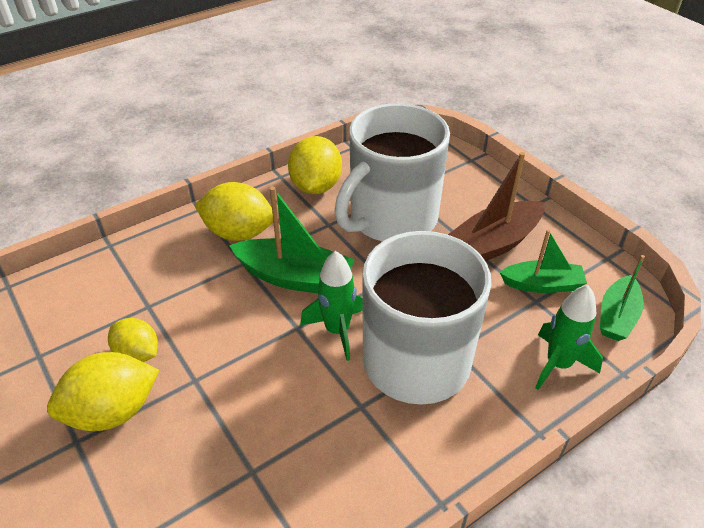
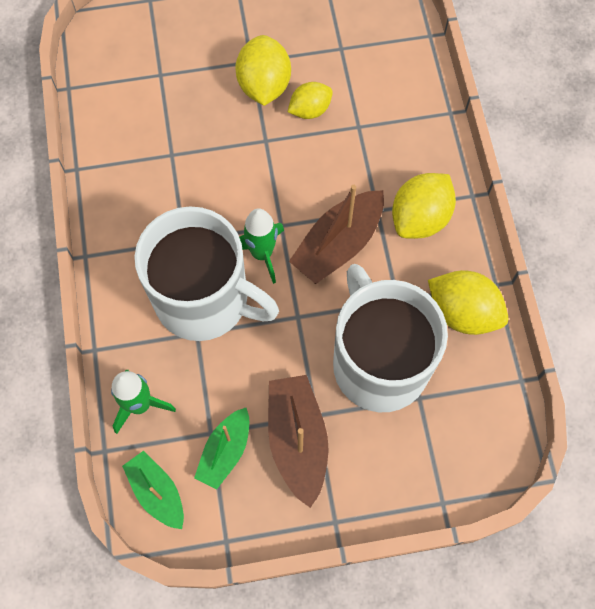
camera: 115 degrees right, 25 degrees up
(295, 277) = (338, 244): green boat -> brown boat

